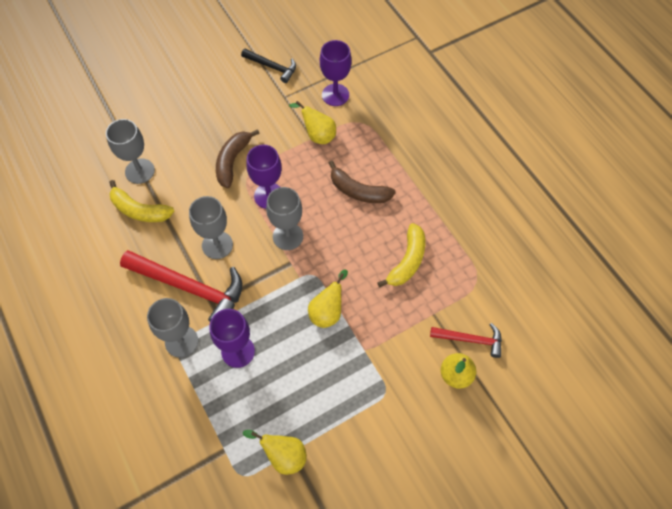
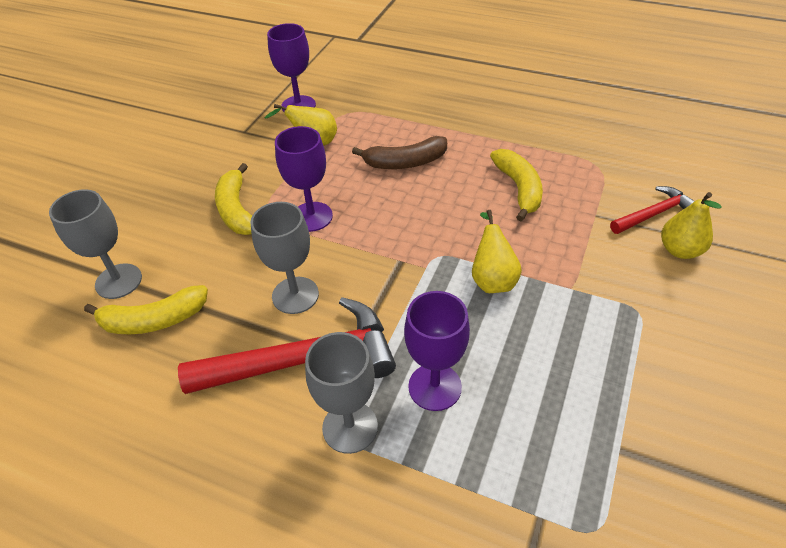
camera: 35 degrees left, 15 degrees down
(232, 161) = (237, 210): brown banana -> yellow banana
(272, 67) = (206, 116): black hammer -> none
(283, 455) = (615, 462): yellow pear -> none
(288, 236) = (372, 239): grey goblet -> none

